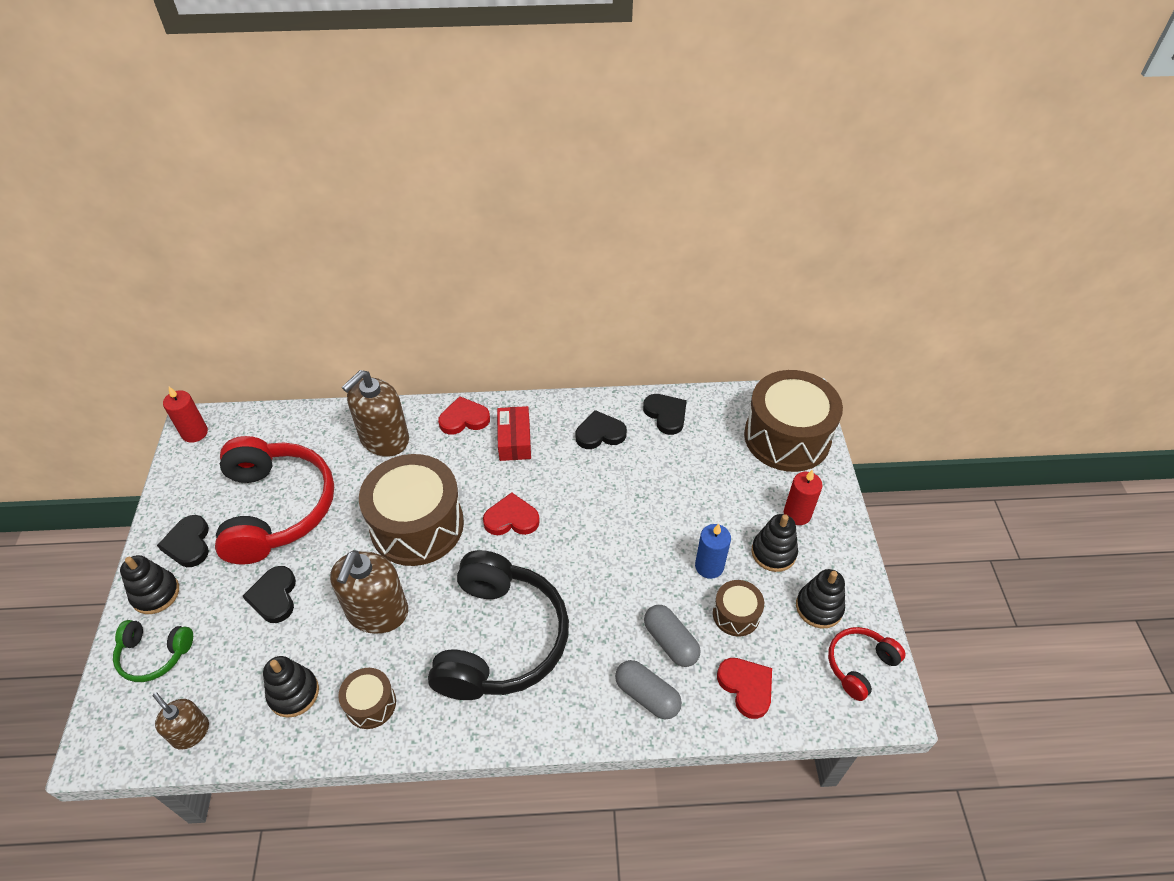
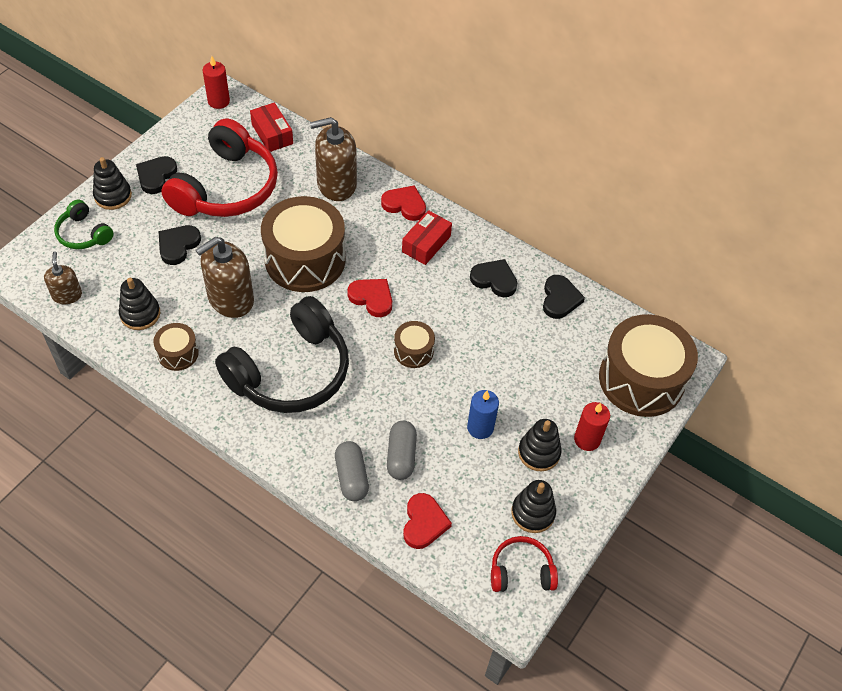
camera: 35 degrees right, 5 degrees up
(279, 431) = (272, 134): none -> red box
(736, 614) = (466, 473): brown drum -> brown drum (413, 351)

